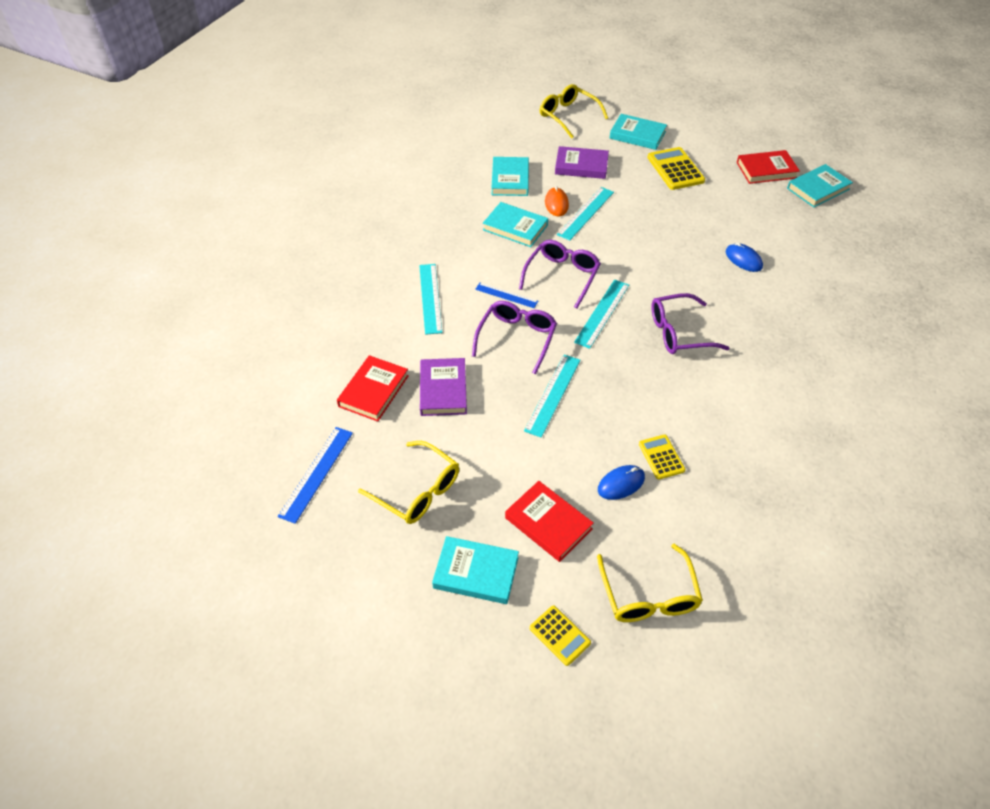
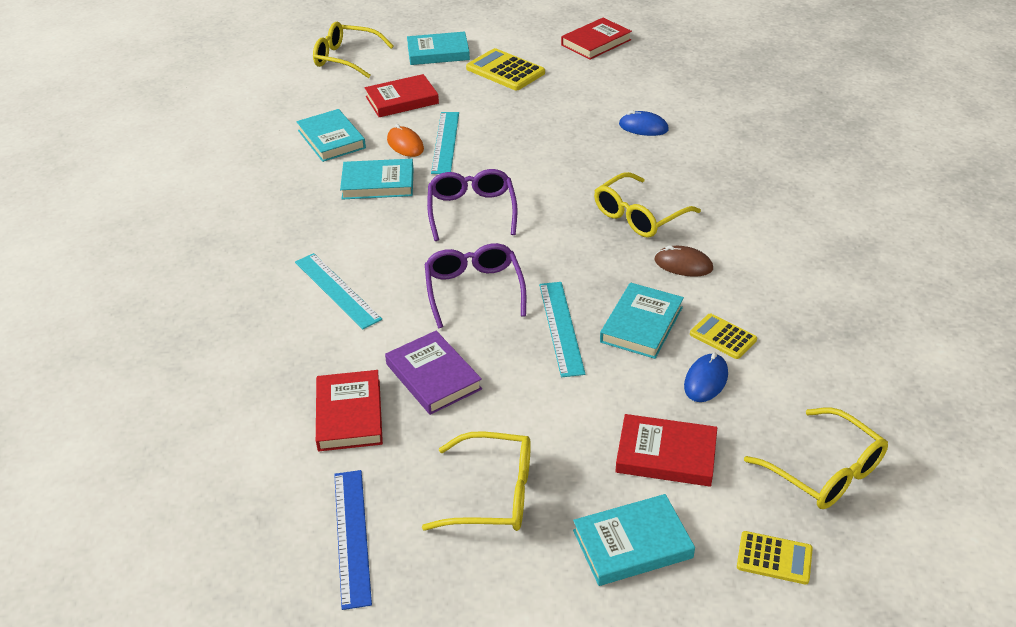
camera: 30 degrees left, 10 degrees down
(506, 295) = (425, 253): blue ruler -> none
(581, 166) = (402, 100): purple book -> red book
(602, 313) = (545, 229): turquoise ruler -> none
(679, 332) = (639, 216): purple glasses -> yellow glasses
(679, 387) = (683, 264): none -> brown mouse
(818, 189) = (658, 42): turquoise book -> turquoise book (641, 324)

